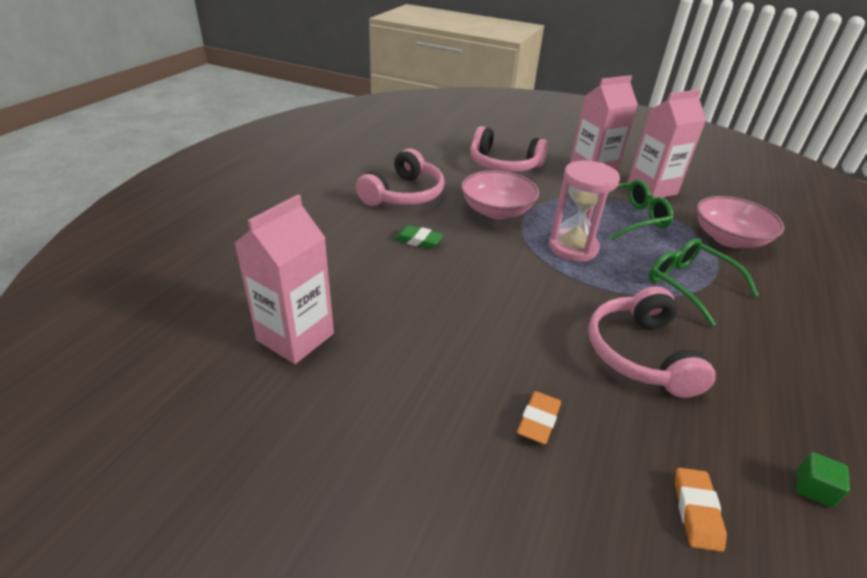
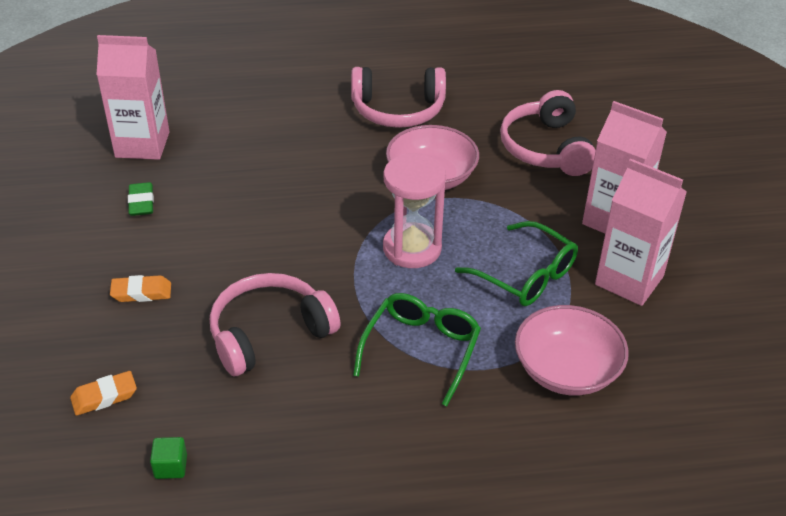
camera: 60 degrees right, 5 degrees up
(418, 240) = (324, 150): green eraser -> green eraser (141, 203)

